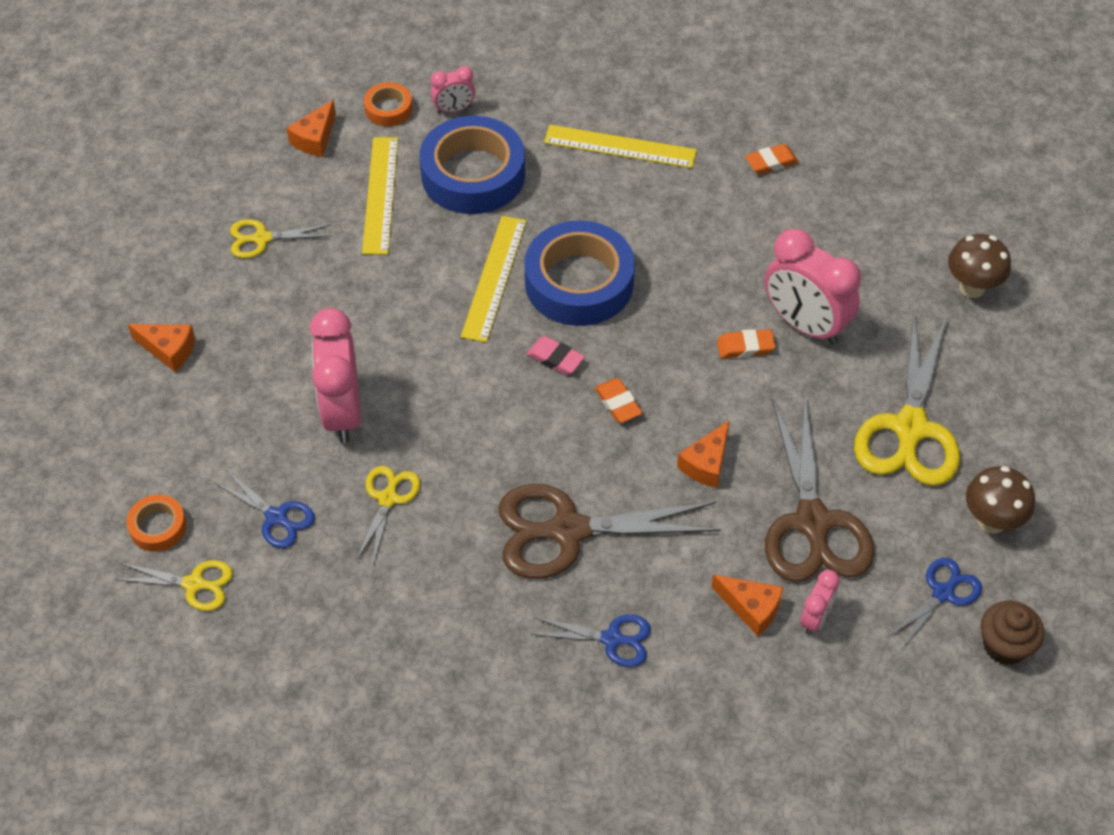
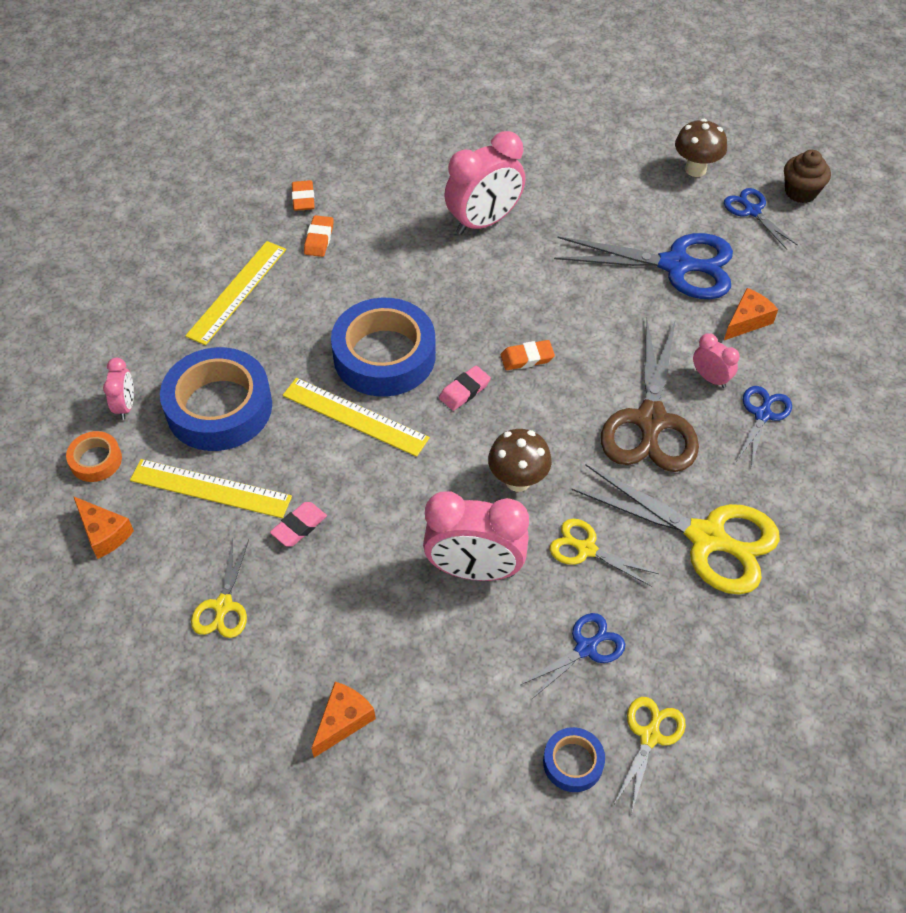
camera: 75 degrees left, 0 degrees up
(158, 527) = (573, 762): orange tape -> blue tape
(356, 268) = (299, 526): none -> pink eraser
(706, 463) = (604, 315): orange cheese -> none
(745, 347) = (494, 263): orange eraser -> orange eraser (319, 239)
(812, 522) = (675, 265): brown scissors -> blue scissors
(815, 618) = (762, 286): pink clock -> pink clock (710, 378)
(910, 428) = (602, 189): yellow scissors -> yellow scissors (706, 538)
(972, 287) = (481, 121): brown mushroom -> brown mushroom (518, 480)

